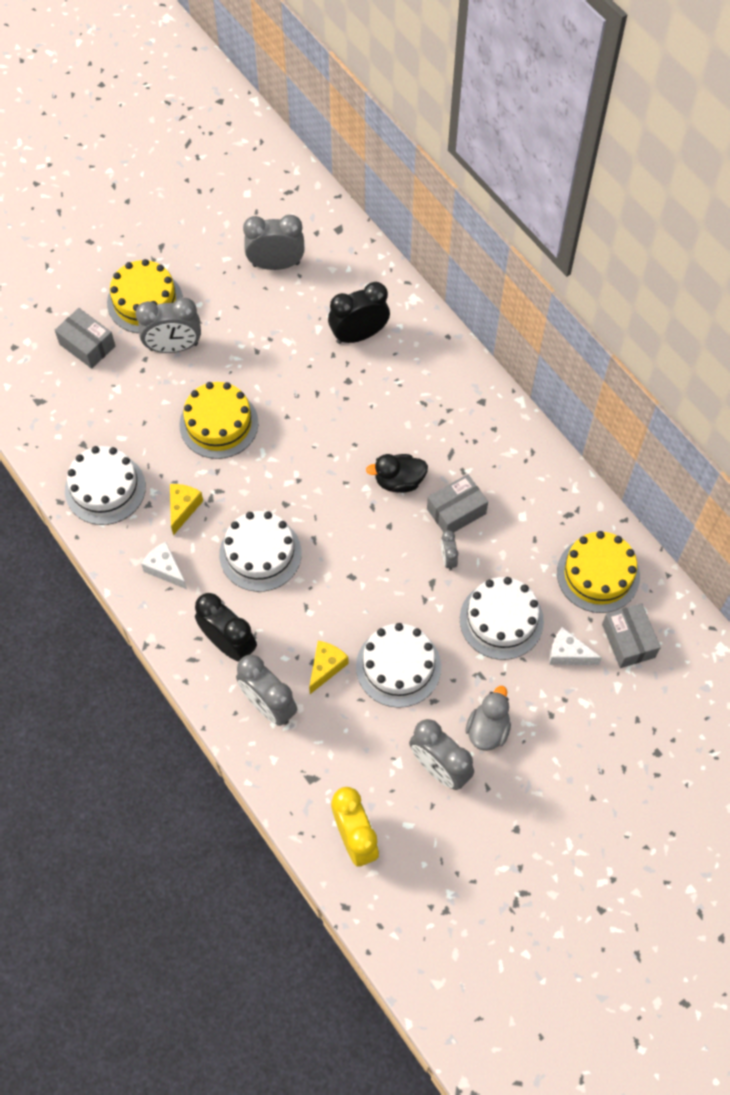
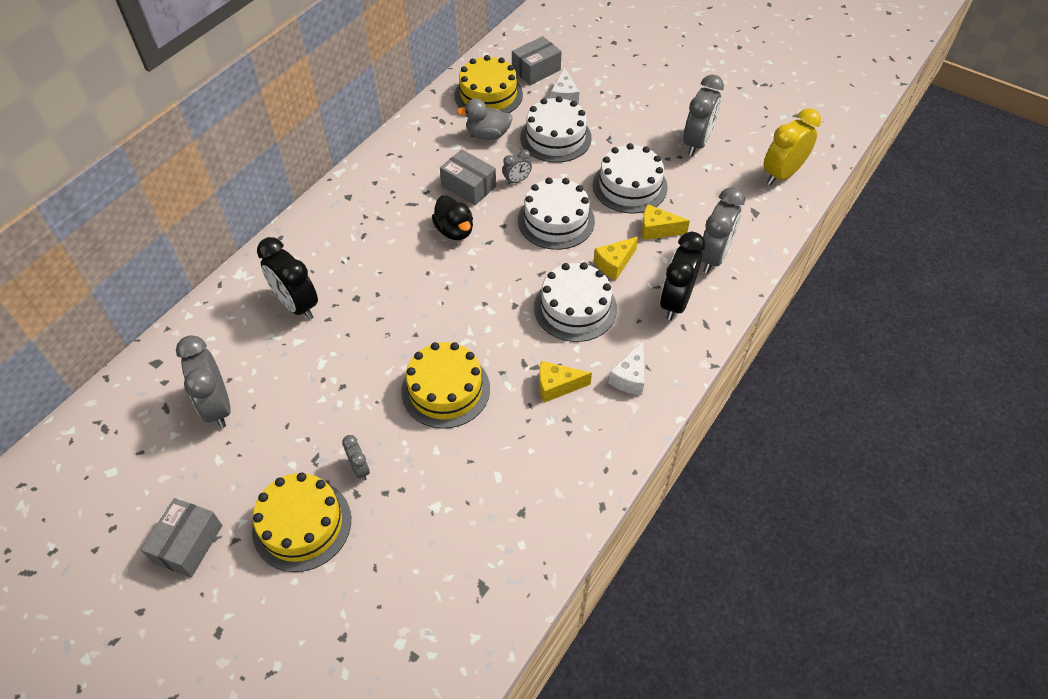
camera: 110 degrees left, 10 degrees down
(87, 345) = (384, 565): grey box -> grey box (188, 544)
(105, 488) = (566, 467): white cake -> white cake (556, 220)
(173, 347) = (360, 468): grey clock -> grey clock, size x0.50
(298, 608) = (614, 264): none -> yellow cheese
(487, 729) = (650, 125): grey duck -> grey duck (488, 135)

